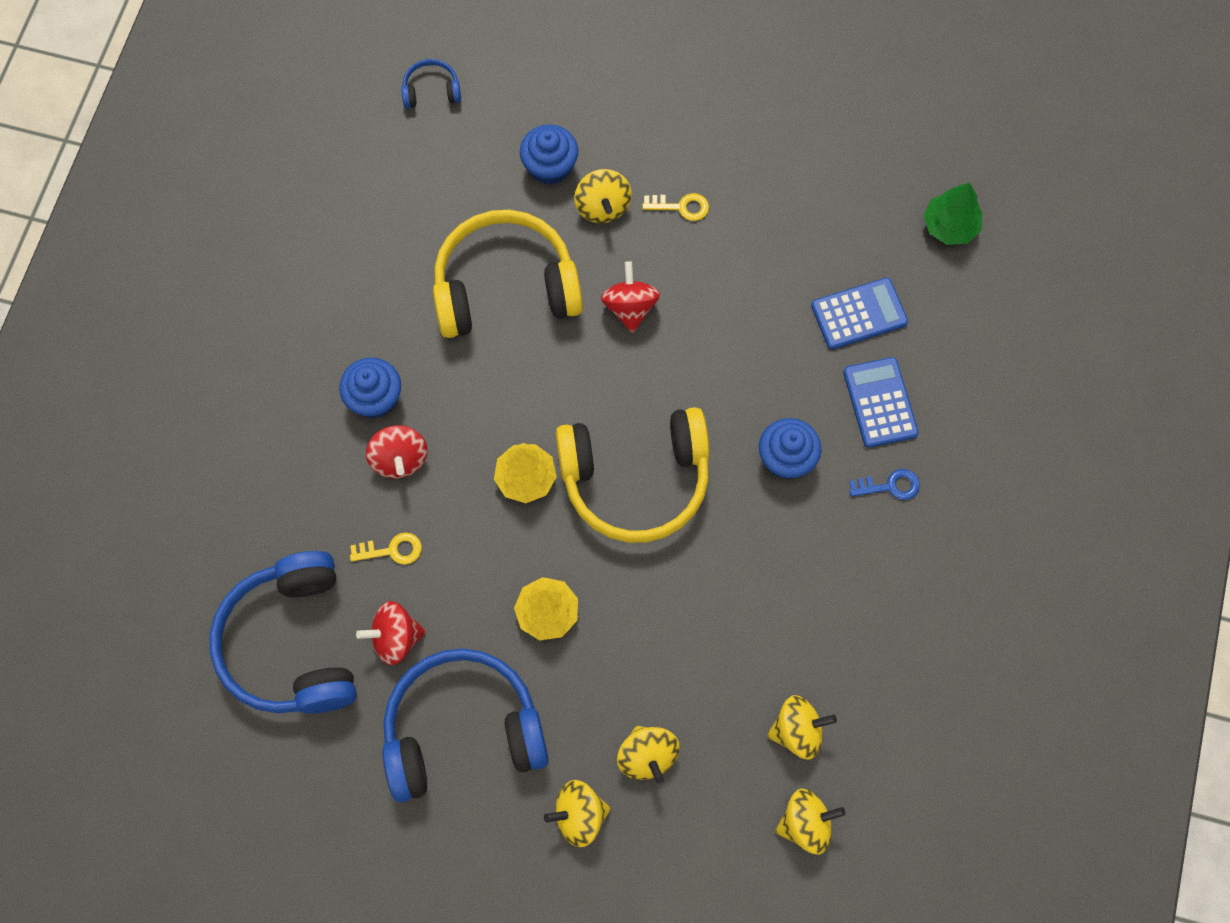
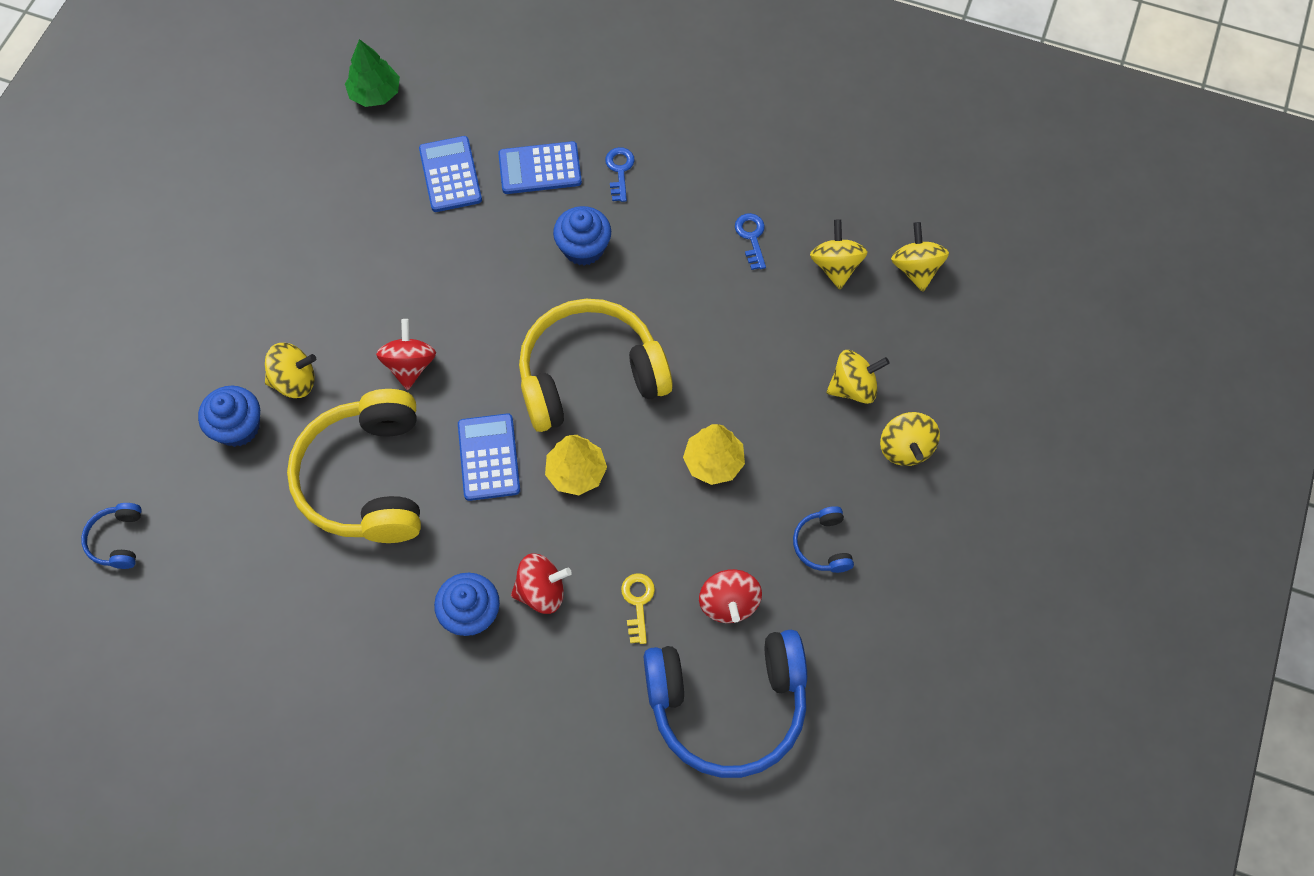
camera: 85 degrees left, 5 degrees down
(462, 729) = (822, 545): blue headphones -> blue headphones, size x0.42
(536, 394) = (489, 457): none -> blue calculator
(630, 307) = (410, 365): red spinning top -> red spinning top turned 90 degrees clockwise
(636, 480) = (590, 375): yellow headphones -> yellow headphones turned 105 degrees counterclockwise
(681, 207) = (309, 310): yellow key -> none
(823, 635) = (751, 237): none -> blue key

